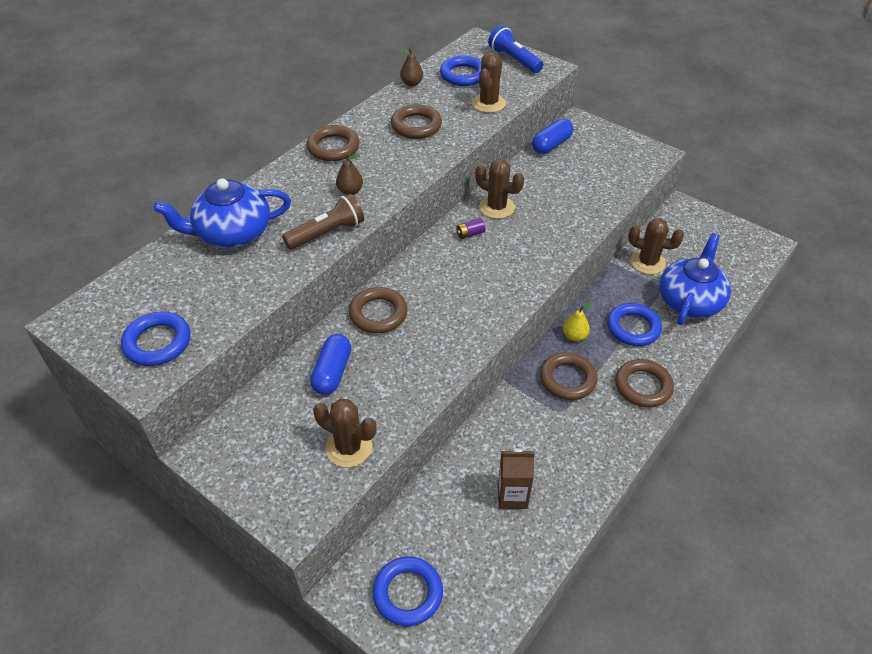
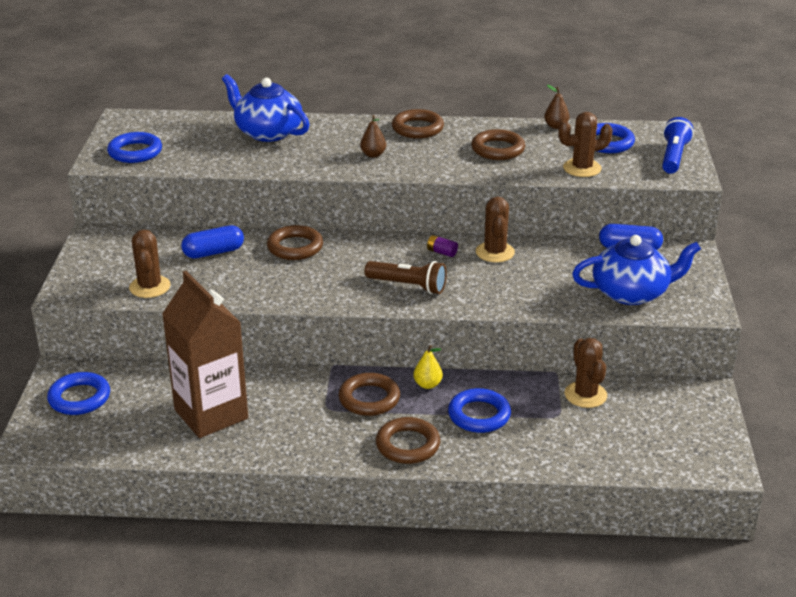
camera: 55 degrees right, 15 degrees down
(327, 233) = (312, 164): brown flashlight -> brown flashlight (408, 286)
(512, 496) = (211, 414): brown carton -> brown carton, size x1.97
(690, 301) = (561, 439): blue teapot -> blue teapot (631, 293)

